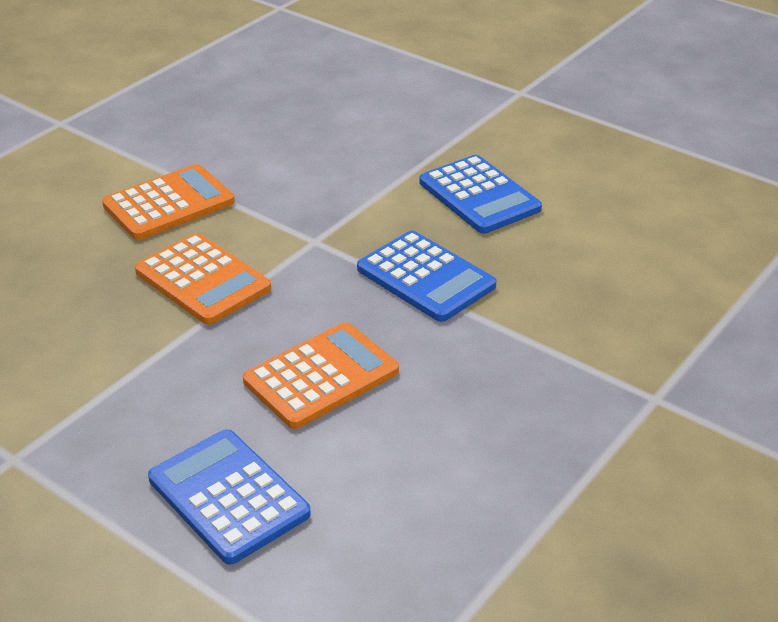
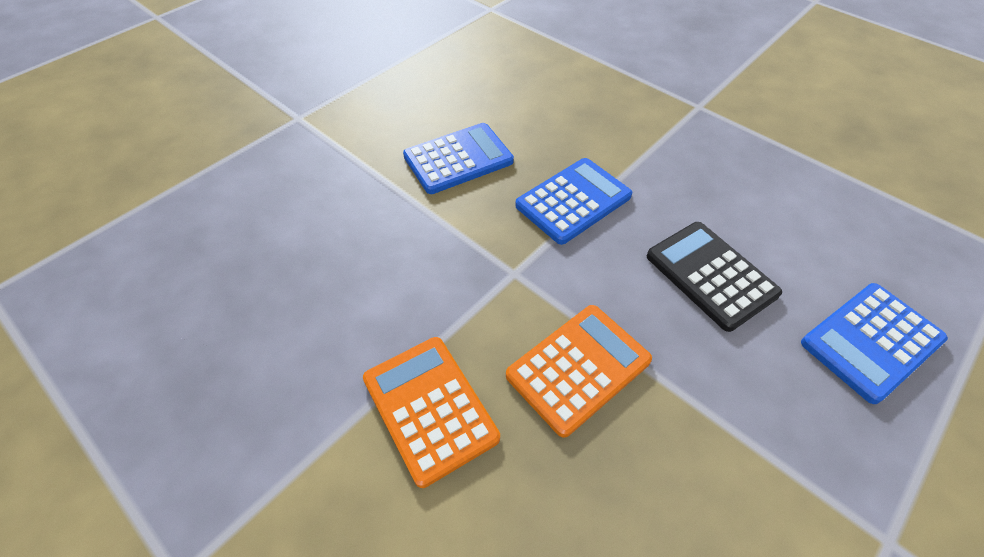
camera: 85 degrees left, 15 degrees up
(321, 376) = (711, 275): orange calculator -> black calculator

